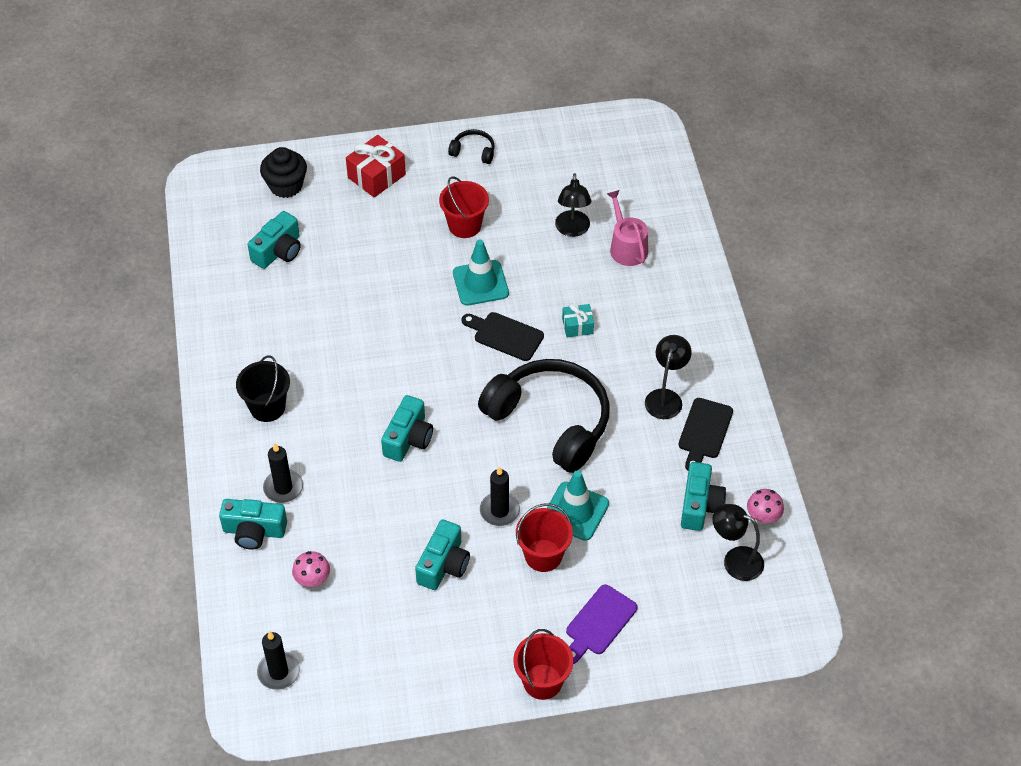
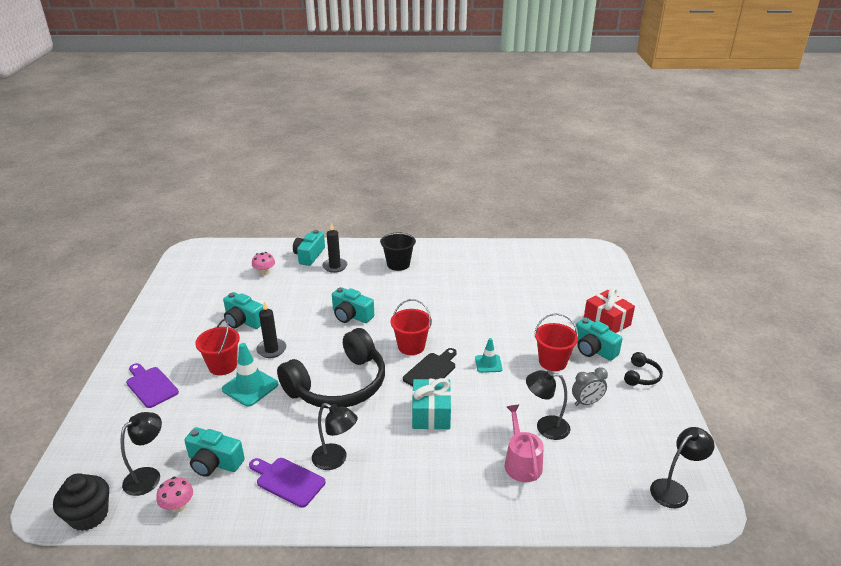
camera: 100 degrees right, 20 degrees down
(278, 251) = (530, 275): turquoise camera -> turquoise camera (593, 349)
(278, 672) = (212, 258): black candle -> none
(286, 186) = (594, 281): black cupcake -> black cupcake (89, 515)
(480, 283) = (488, 364): turquoise traffic cone -> turquoise traffic cone, size x0.61
(527, 197) = (586, 402): none -> grey clock
(542, 681) = (128, 353): red bucket -> red bucket (411, 346)
(577, 326) = (431, 414): turquoise gift -> turquoise gift, size x1.71
(626, 247) = (521, 462): pink watering can -> pink watering can turned 90 degrees counterclockwise
(629, 139) = (674, 490): none -> black lamp
(704, 431) = (288, 481): black cutting board -> purple cutting board

